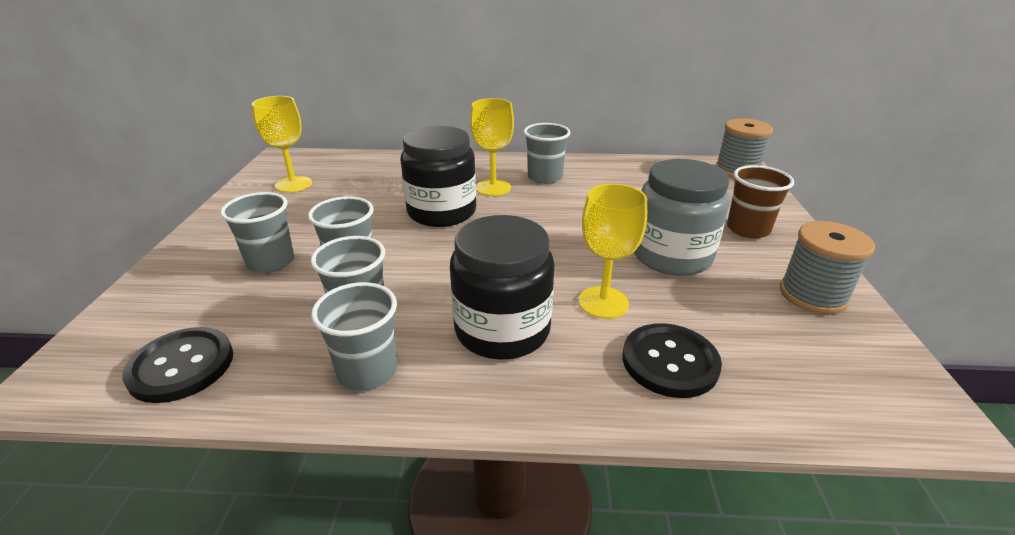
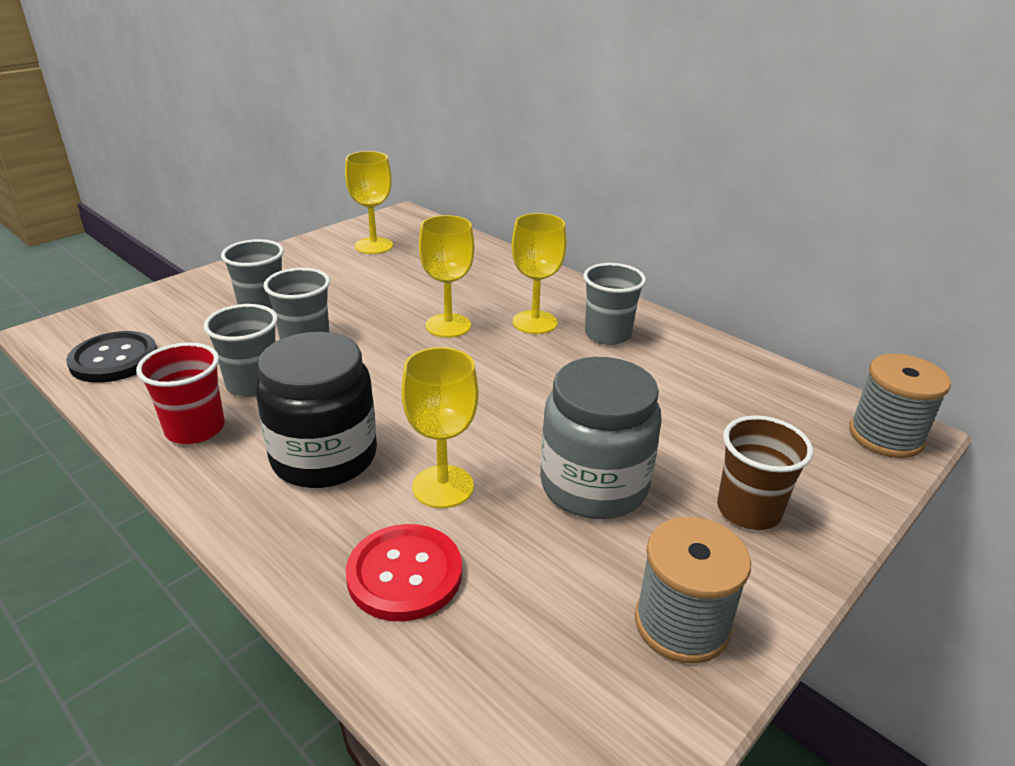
camera: 40 degrees right, 0 degrees up
(367, 371) = (195, 429): grey cup -> red cup
(442, 212) = (448, 326): black jar -> yellow goblet
(669, 362) = (404, 574): black button -> red button

